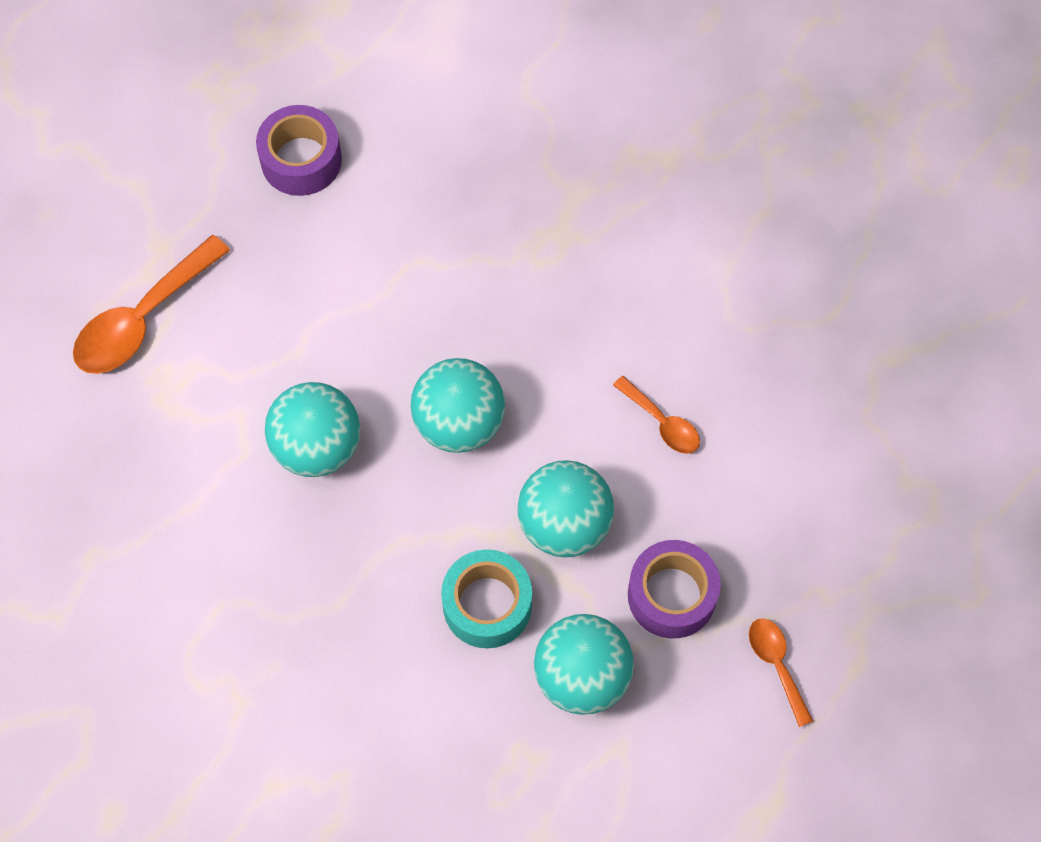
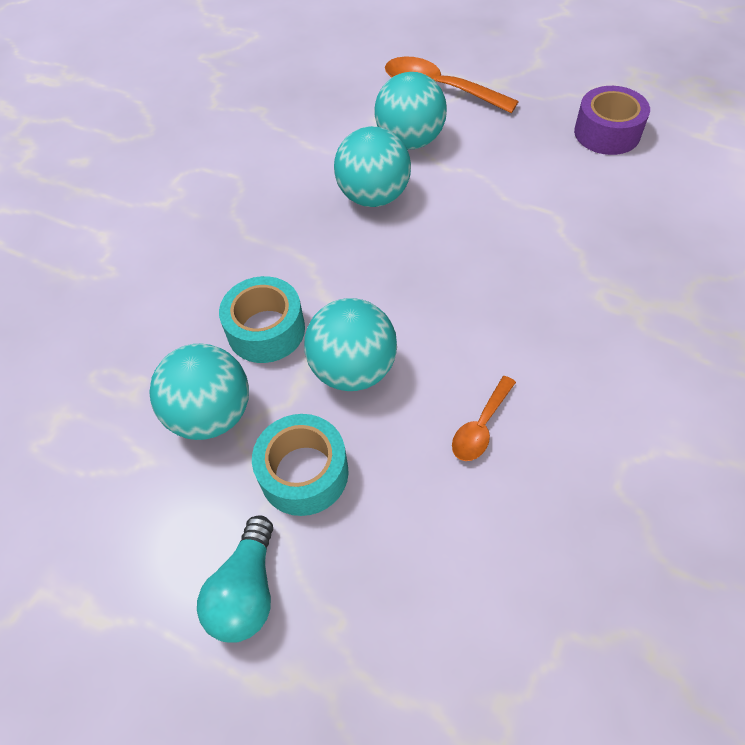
camera: 80 degrees right, 10 degrees down
(459, 423) = (424, 275): turquoise ball -> turquoise ball (410, 141)
(672, 595) = (304, 473): purple tape -> turquoise tape
(777, 665) = (246, 591): orange spoon -> turquoise light bulb

